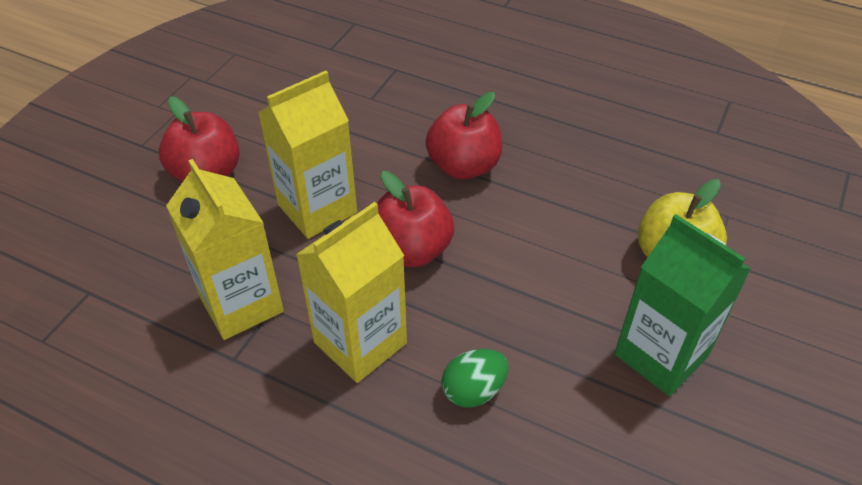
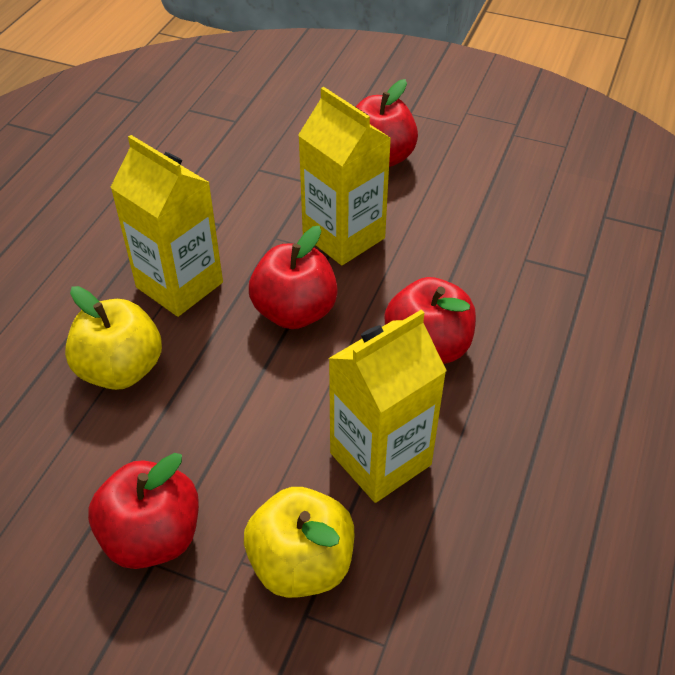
camera: 85 degrees right, 0 degrees up
(241, 303) = (224, 204): yellow carton -> yellow carton (380, 459)
(473, 390) = (121, 369): green egg -> yellow apple
(661, 355) = (152, 536): green carton -> red apple

